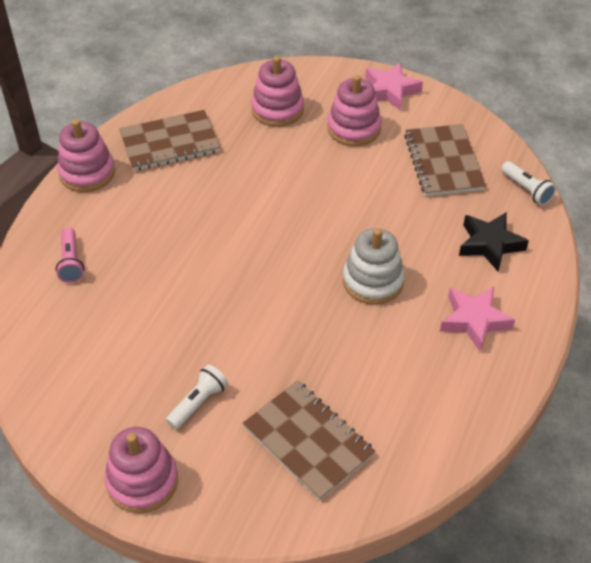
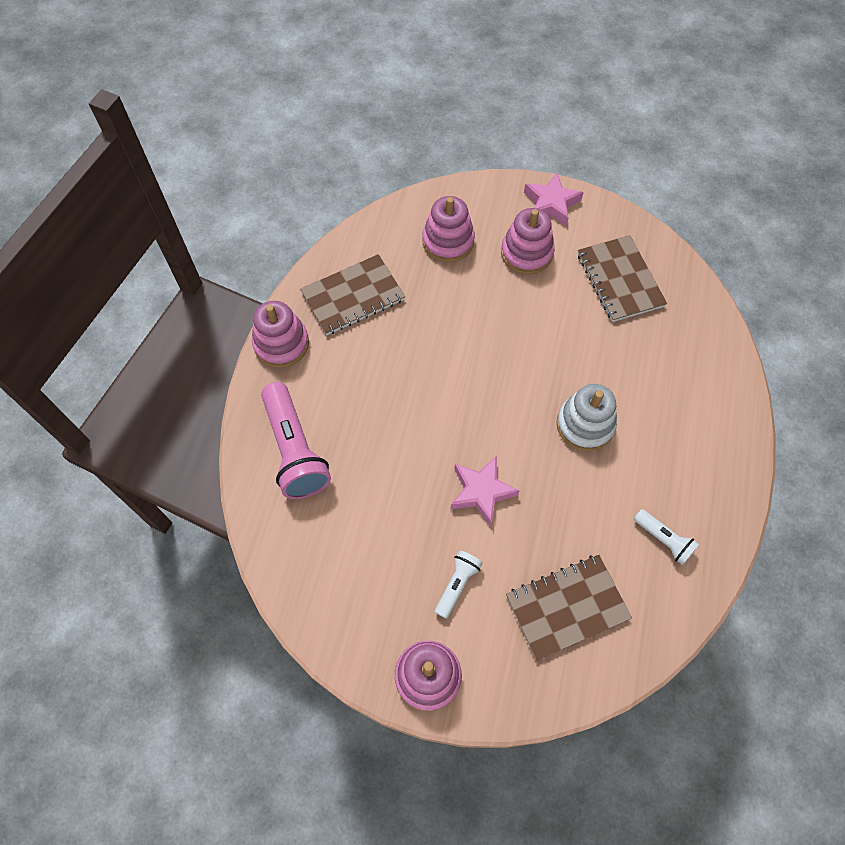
camera: 10 degrees left, 15 degrees up
(71, 262) = (295, 450): pink flashlight -> pink flashlight, size x1.93
(308, 441) = (567, 607): brown notebook -> brown notebook turned 60 degrees counterclockwise
(474, 321) = (686, 453): pink star -> pink star (481, 492)
(490, 244) = (683, 367): black star -> none
(526, 190) = (703, 300): white flashlight -> white flashlight (664, 540)

